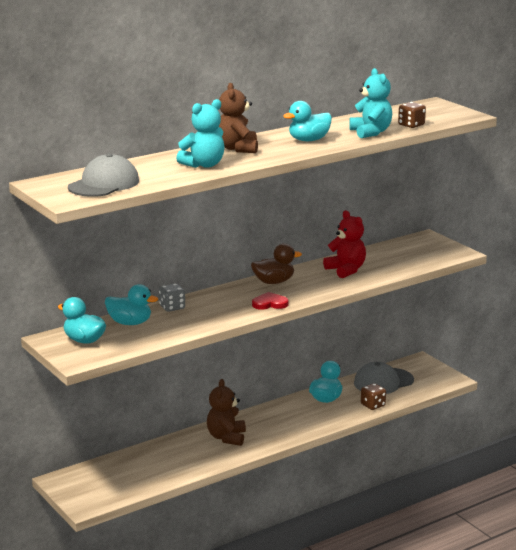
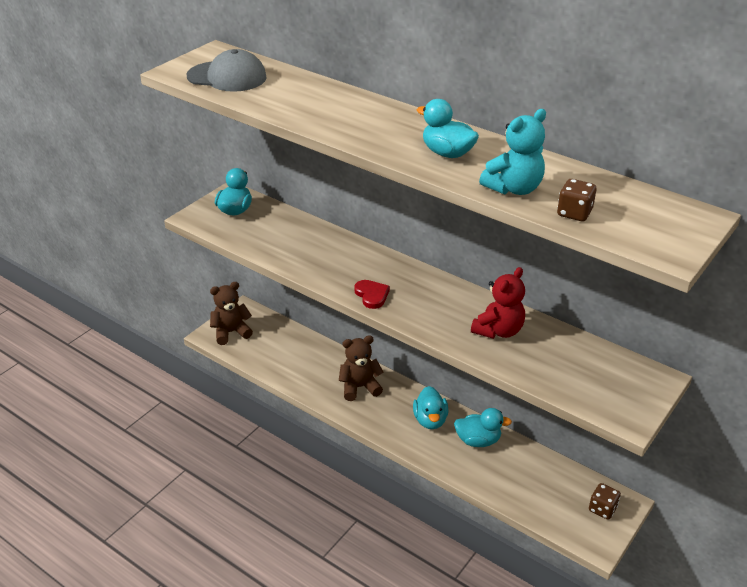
camera: 70 degrees right, 15 degrees up
(130, 323) = (282, 224): turquoise duck -> turquoise duck (430, 420)
(172, 307) = (329, 238): grey dice -> none
(204, 165) = (314, 111): turquoise teddy bear -> none
(237, 149) = (382, 118): brown teddy bear -> brown teddy bear (231, 332)
(274, 282) = (430, 286): brown duck -> none
(373, 405) = (487, 482): brown dice -> brown dice (602, 509)
(383, 382) = (548, 480): grey cap -> none

